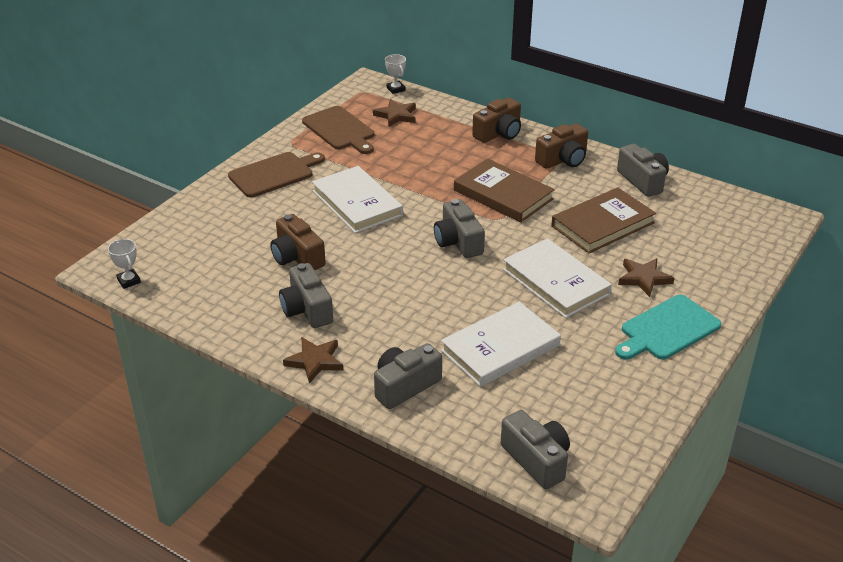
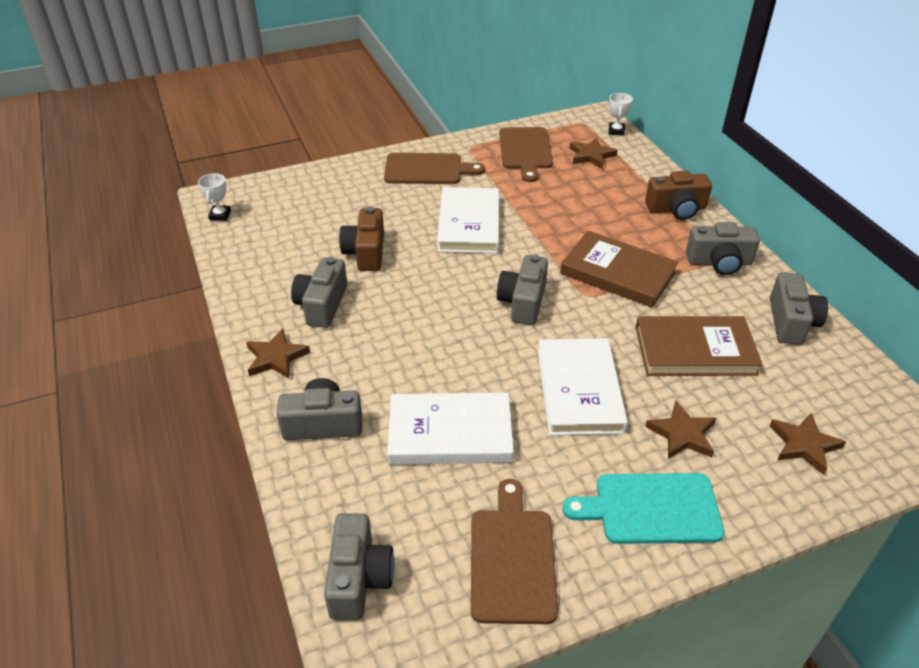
camera: 35 degrees right, 5 degrees up
(503, 194) = (617, 273): brown book -> brown book turned 45 degrees counterclockwise
(563, 159) = (719, 262): brown camera -> grey camera
(617, 398) = (512, 559): none -> brown cutting board
(716, 252) = (804, 445): none -> brown star

